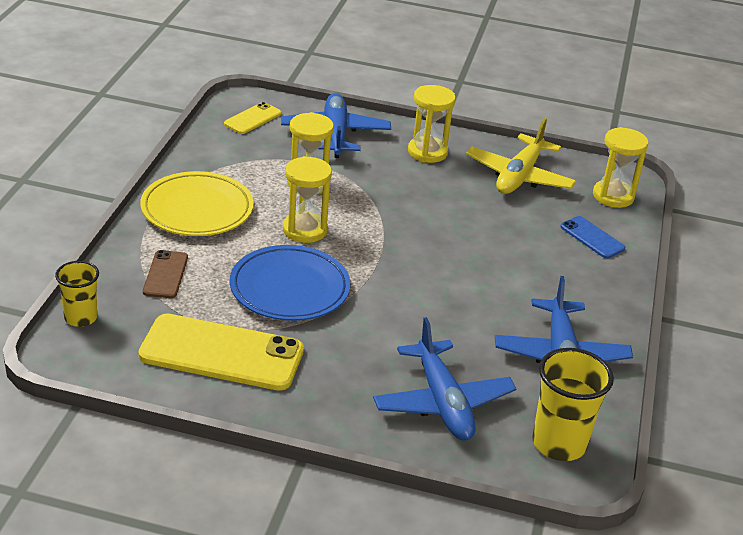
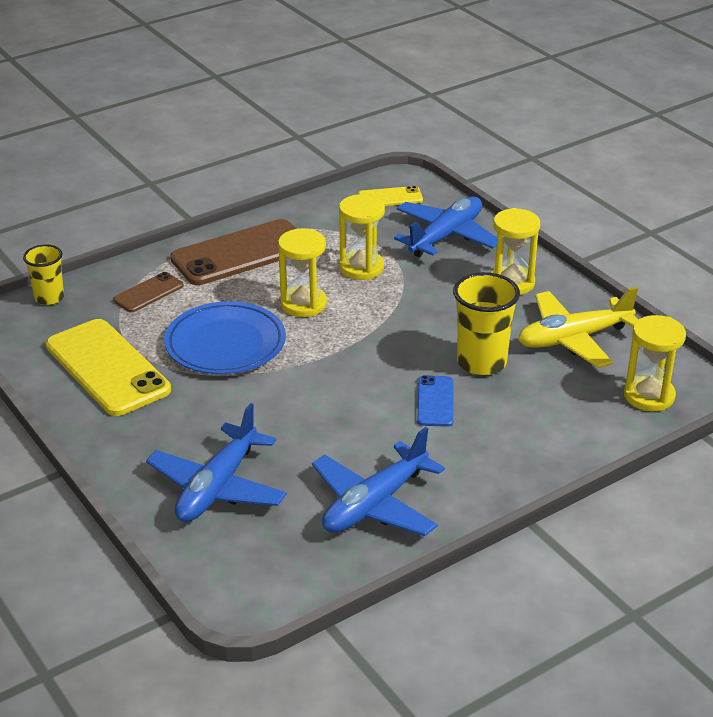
camera: 45 degrees right, 0 degrees up
(197, 209) = (241, 253): yellow plate -> brown phone
(559, 443) = (264, 569): yellow cup -> yellow cup (481, 362)
(592, 238) = (565, 423): blue phone -> blue phone (435, 401)

